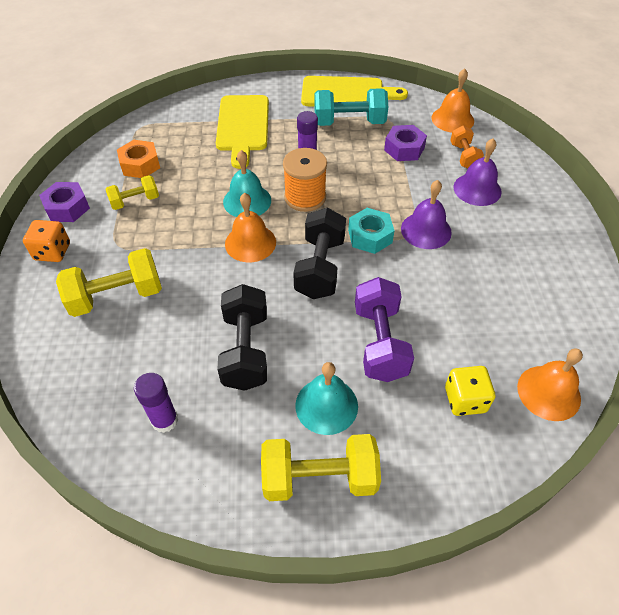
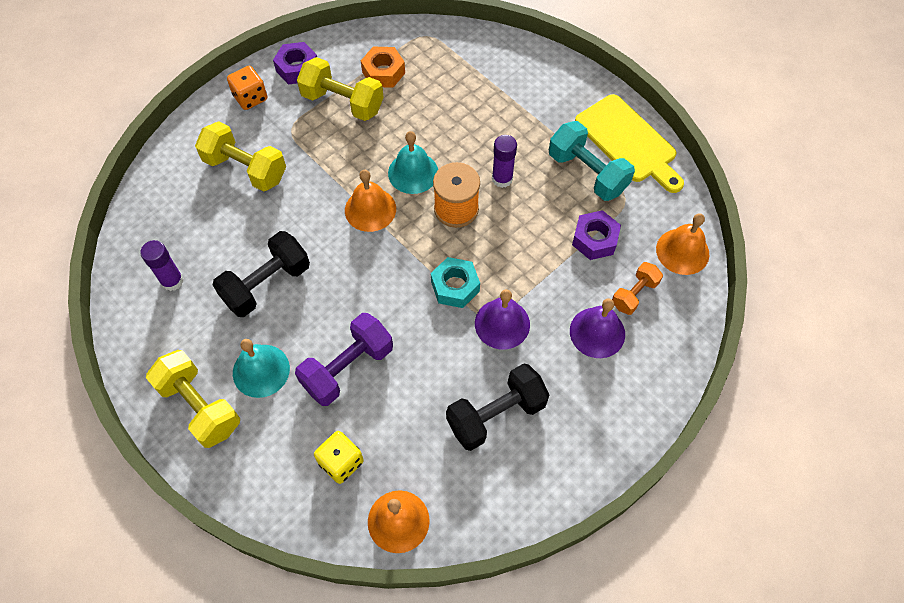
camera: 50 degrees right, 10 degrees up
(135, 201) = (343, 102): yellow dumbbell -> yellow dumbbell, size x1.68
(243, 126) = (499, 101): yellow cutting board -> none
(320, 267) = (387, 275): black dumbbell -> black dumbbell (496, 414)

